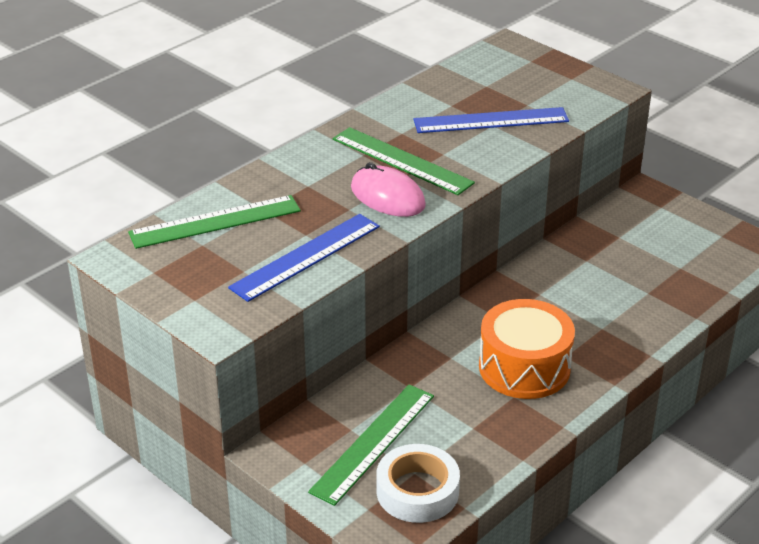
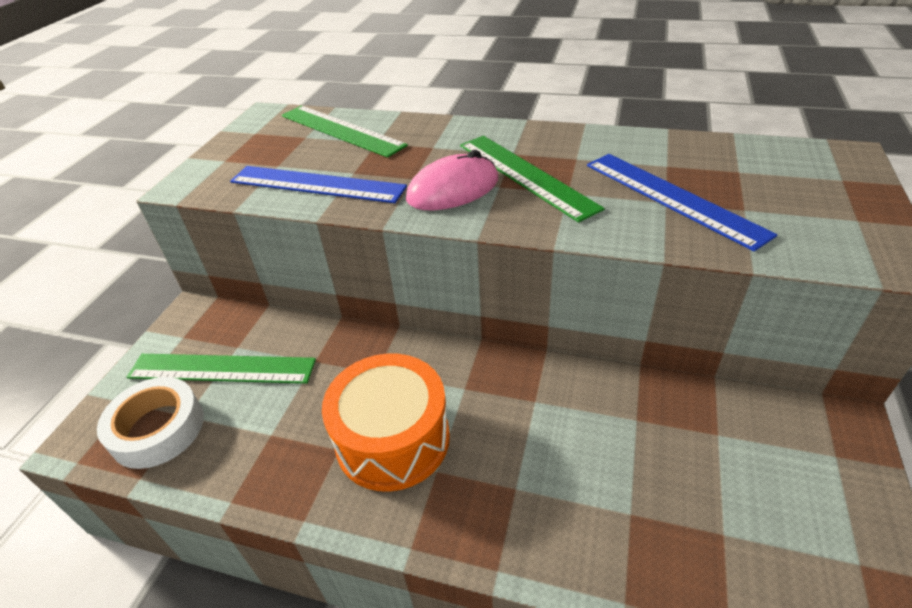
camera: 65 degrees right, 5 degrees up
(387, 196) = (453, 189): pink mouse -> pink mouse turned 45 degrees clockwise
(402, 160) = (526, 175): green ruler -> green ruler turned 45 degrees counterclockwise

